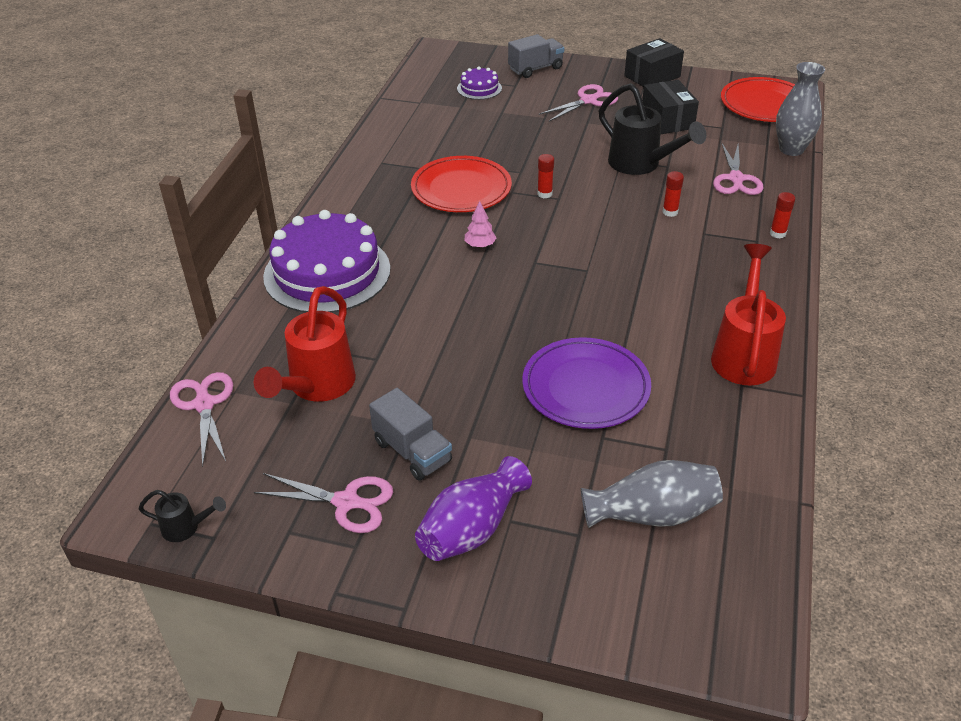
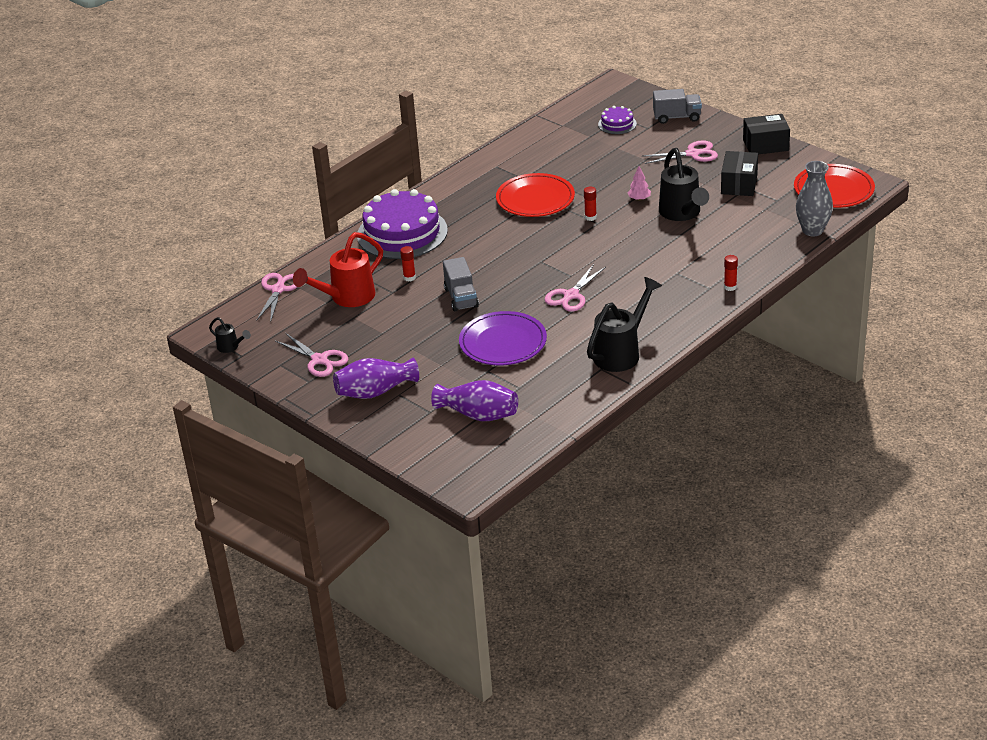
camera: 30 degrees right, 5 degrees down
(412, 451) = (373, 346): grey truck -> grey truck (461, 297)
(480, 245) = (514, 241): pink tree -> pink tree (639, 199)
(651, 514) = (478, 415): grey vase -> purple vase
(670, 212) = (668, 252): red glue stick -> red glue stick (409, 277)
(736, 179) = (743, 241): pink scissors -> pink scissors (571, 295)
(744, 353) = (621, 352): red watering can -> black watering can

